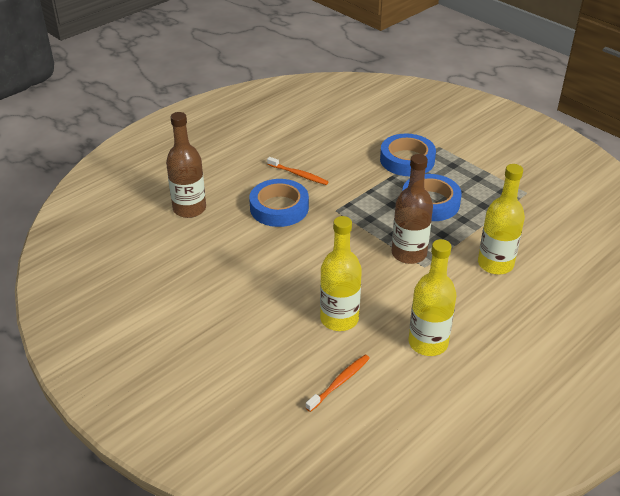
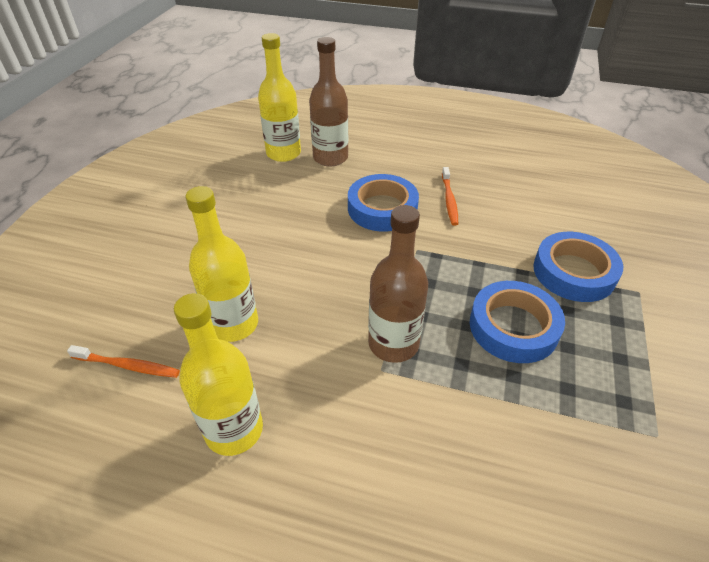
camera: 60 degrees right, 5 degrees up
(495, 264) = (449, 453): yellow bottle -> yellow bottle (283, 153)

